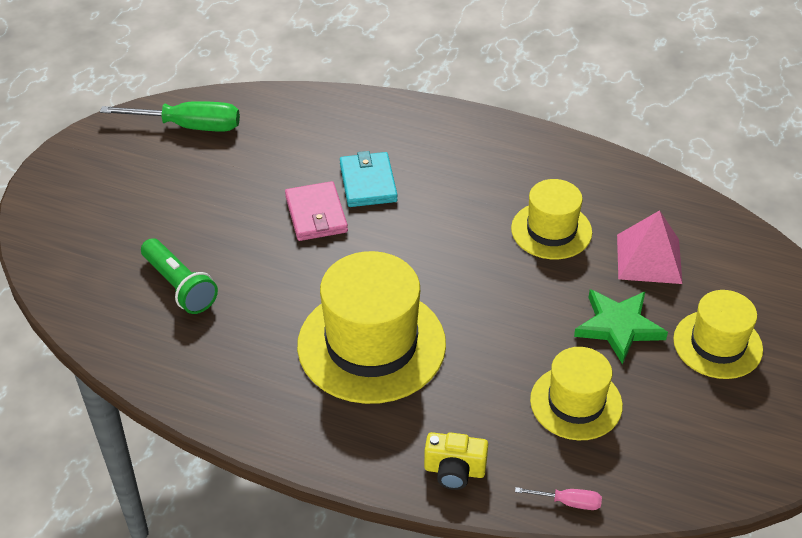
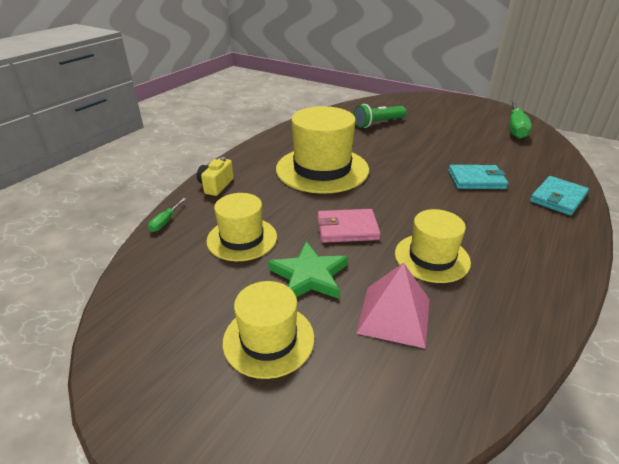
camera: 100 degrees right, 10 degrees down
(316, 214) = (439, 160): pink wallet -> pink wallet (347, 229)
(398, 121) = (558, 198): none -> turquoise wallet
(568, 502) = (165, 221): pink screwdriver -> green screwdriver

